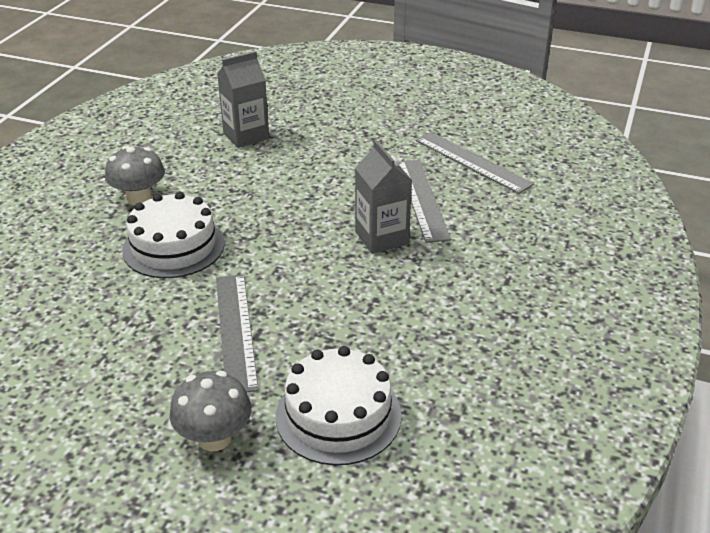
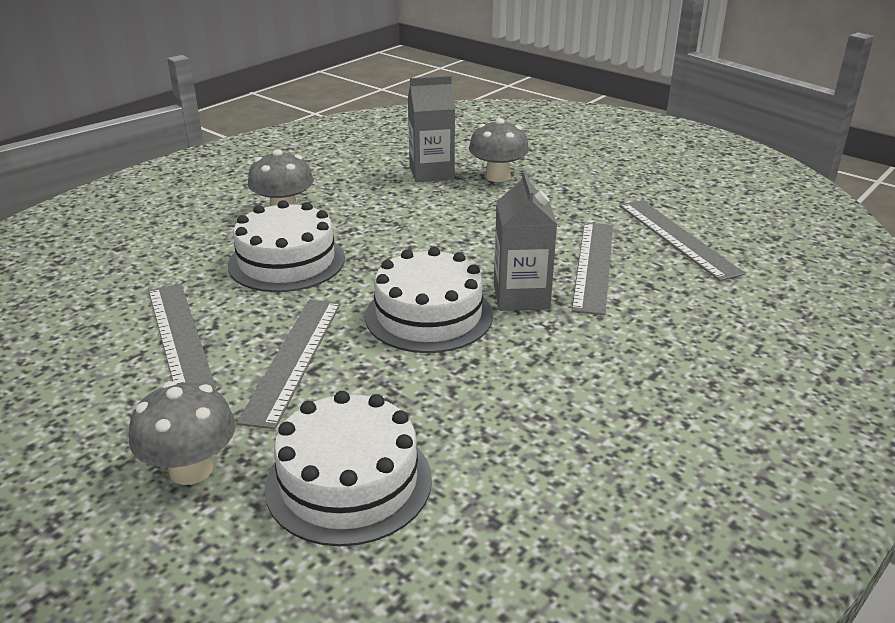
camera: 20 degrees right, 5 degrees down
(128, 335) = (180, 337): none -> grey ruler
(304, 129) = (497, 176): none -> grey mushroom
(320, 270) = (429, 315): none -> white cake

